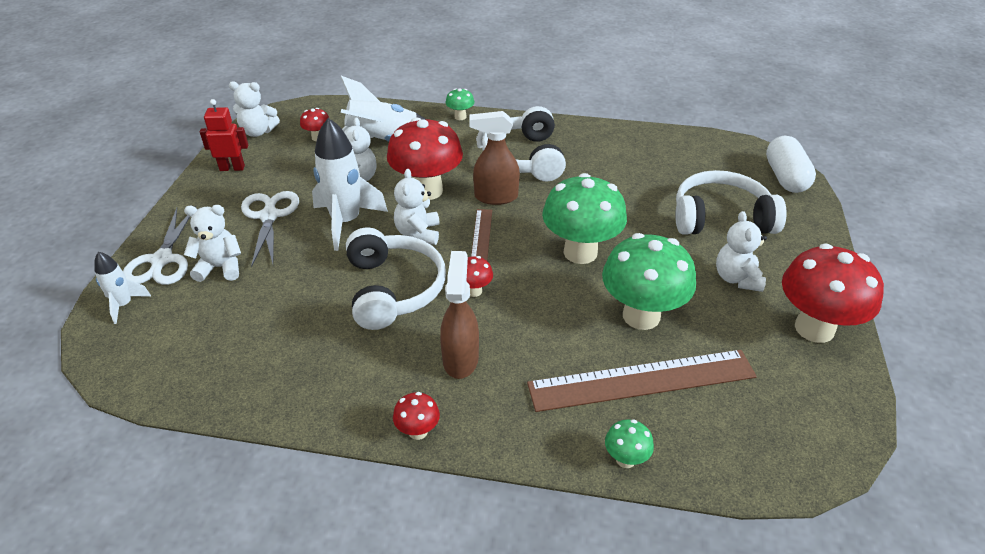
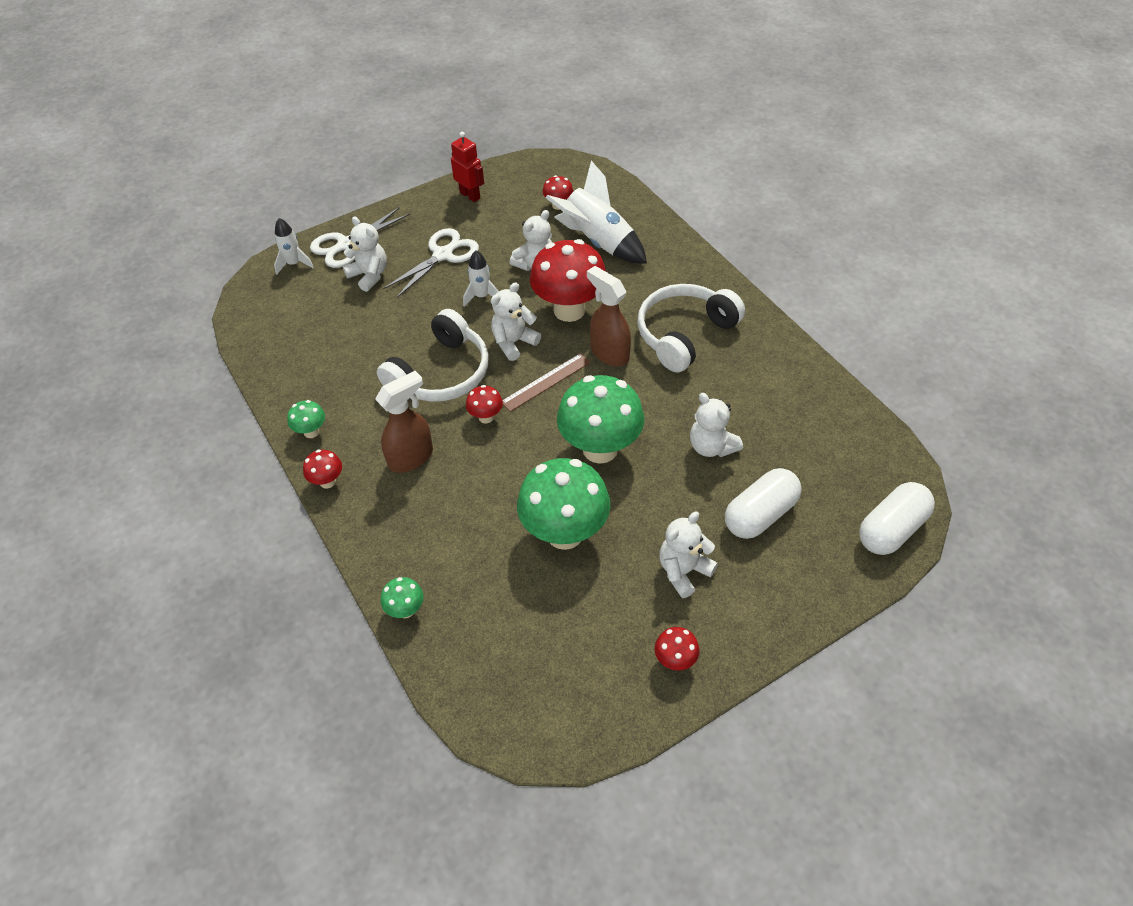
camera: 50 degrees right, 10 degrees up
(258, 132) = (525, 172): white teddy bear -> white teddy bear (711, 446)
(346, 222) = (482, 296): white rocket -> white rocket, size x0.53
(460, 117) = (691, 257): green mushroom -> green mushroom (311, 432)
(642, 380) = (492, 575): brown ruler -> none
(721, 218) = (760, 514): white headphones -> white capsule
(814, 328) = (675, 660): red mushroom -> red mushroom, size x0.45

